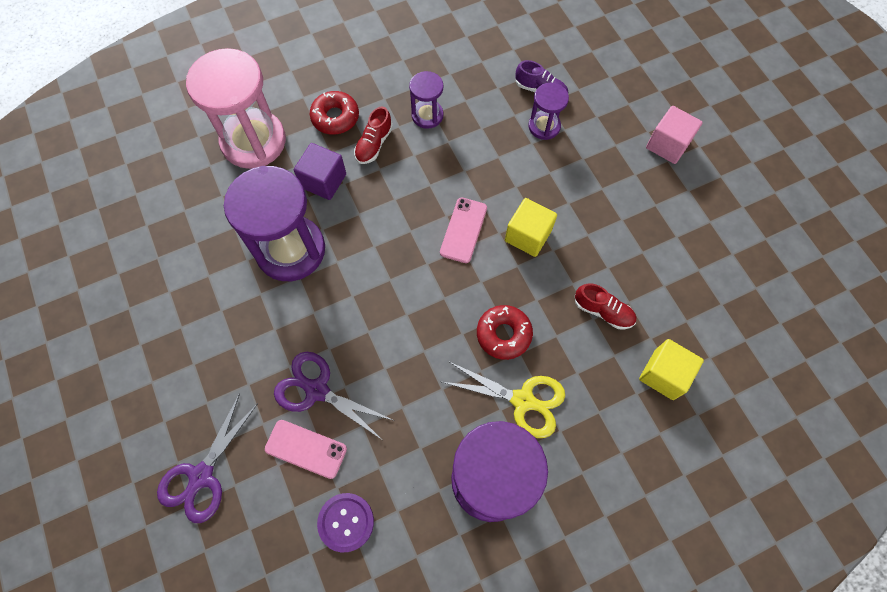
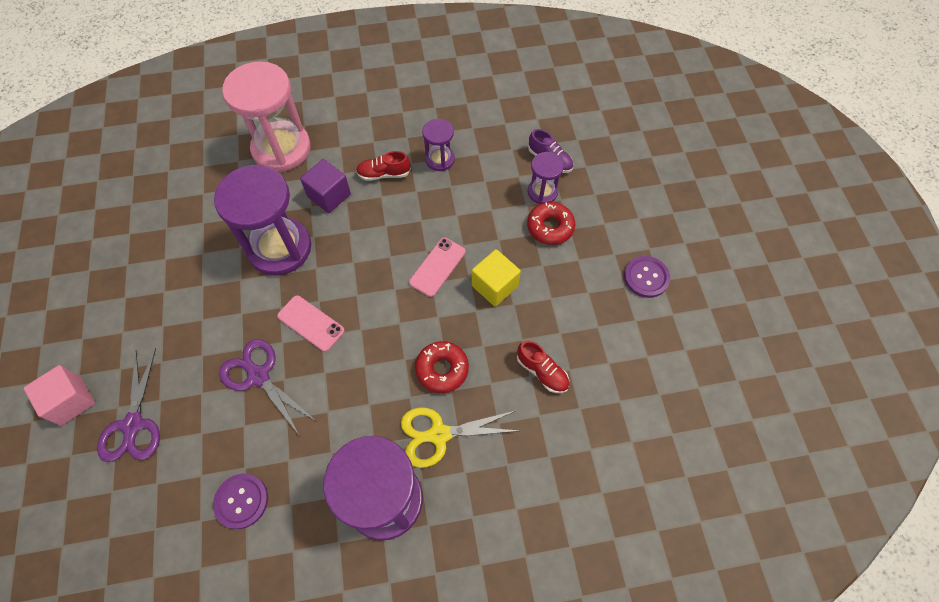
camera: 15 degrees right, 5 degrees down
(201, 476) = (133, 425): purple scissors -> purple scissors turned 45 degrees counterclockwise
(306, 449) = (230, 425): pink phone -> pink phone (311, 323)
(335, 117) = (358, 144): red donut -> red donut (550, 227)
(374, 144) = (384, 174): red shoe -> red shoe turned 45 degrees clockwise
(523, 400) = (439, 434): yellow scissors -> yellow scissors turned 135 degrees clockwise
(664, 374) = (581, 445): yellow cube -> none
(667, 145) = (654, 234): pink cube -> pink cube (71, 401)
(673, 191) = (646, 277): none -> purple button

